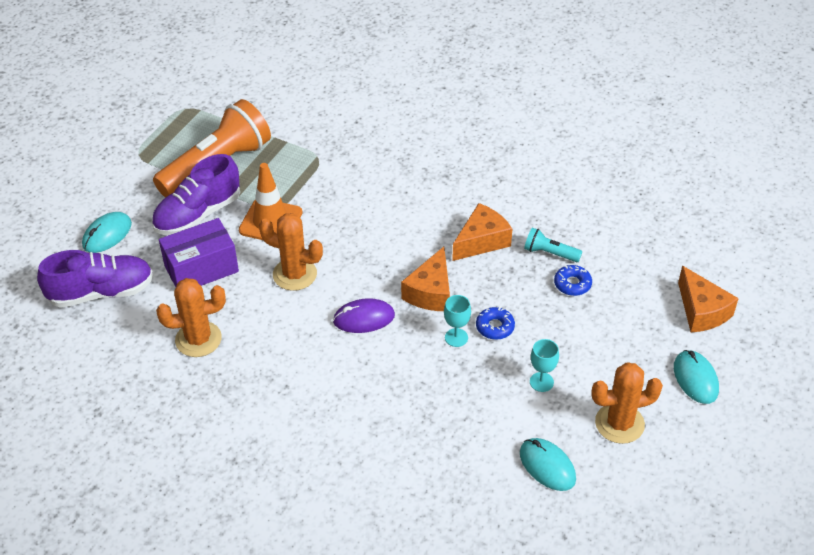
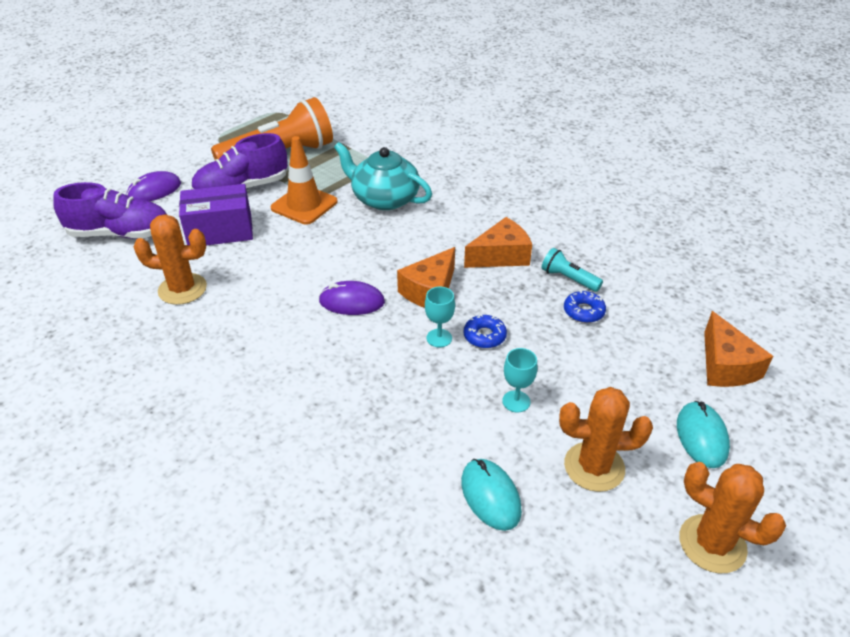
camera: 15 degrees right, 5 degrees down
(107, 235) = (154, 190): turquoise mouse -> purple mouse
(294, 274) = (303, 251): orange cactus -> orange cactus (712, 544)
(347, 198) = (384, 198): none -> turquoise teapot

